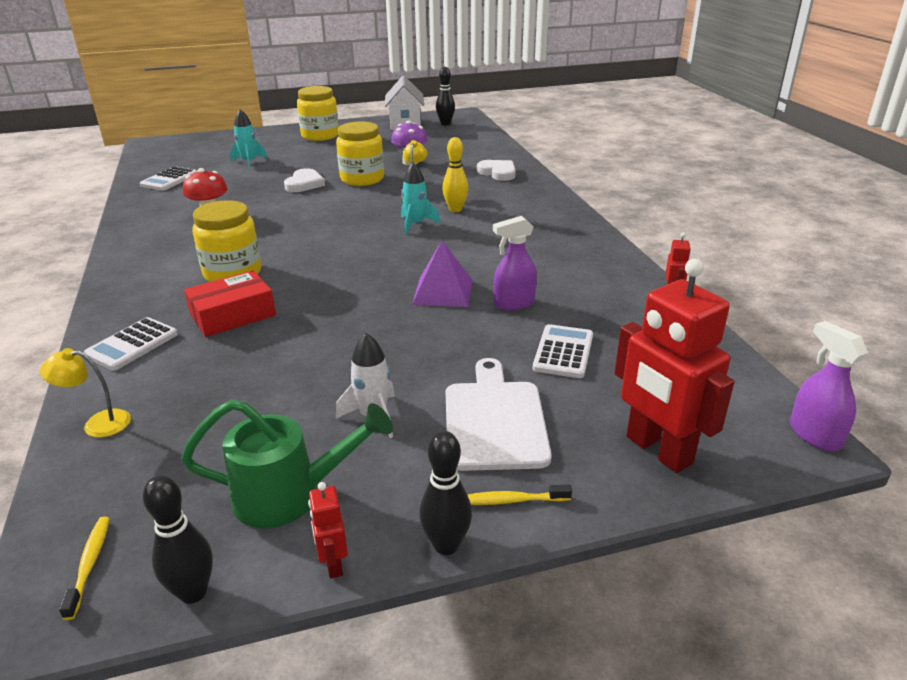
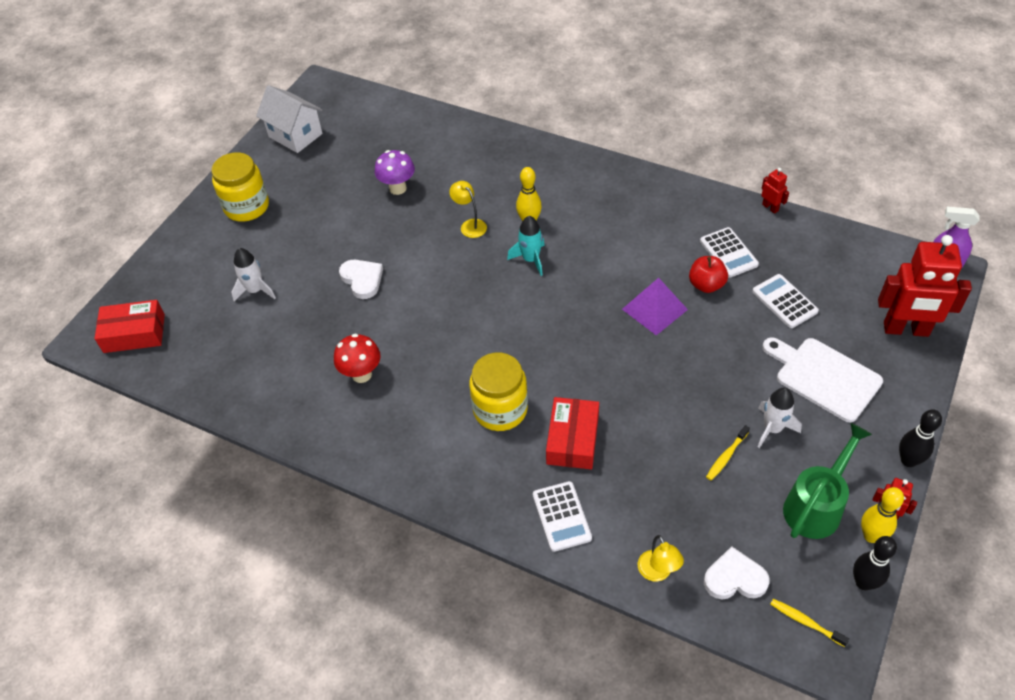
camera: 45 degrees left, 20 degrees up
(98, 424) = (657, 572): yellow lamp -> yellow lamp turned 60 degrees counterclockwise
(169, 150) = (134, 333): none -> red box
(169, 180) = (229, 367): white calculator -> white calculator (728, 253)
(249, 162) = (255, 290): turquoise rocket -> white rocket
(281, 565) = (871, 535): none -> yellow bowling pin
(362, 179) = (398, 238): yellow jar -> none
(445, 123) = (331, 110): black bowling pin -> none
(498, 173) = (487, 153): white heart -> white heart (735, 578)
(511, 500) = (896, 414): yellow toothbrush -> yellow toothbrush (726, 456)
(514, 303) = (706, 285): purple spray bottle -> red apple

